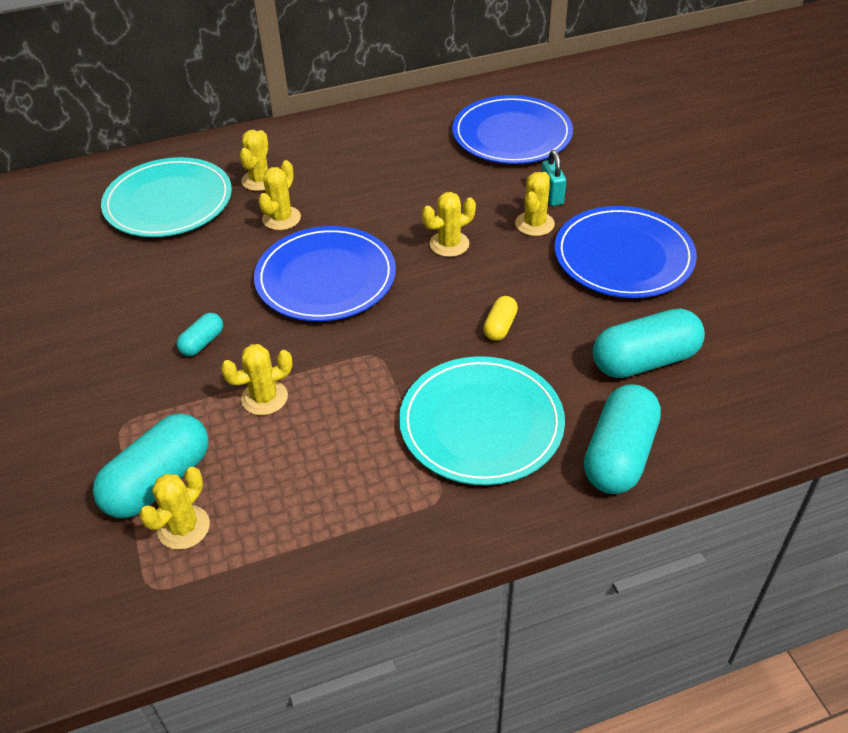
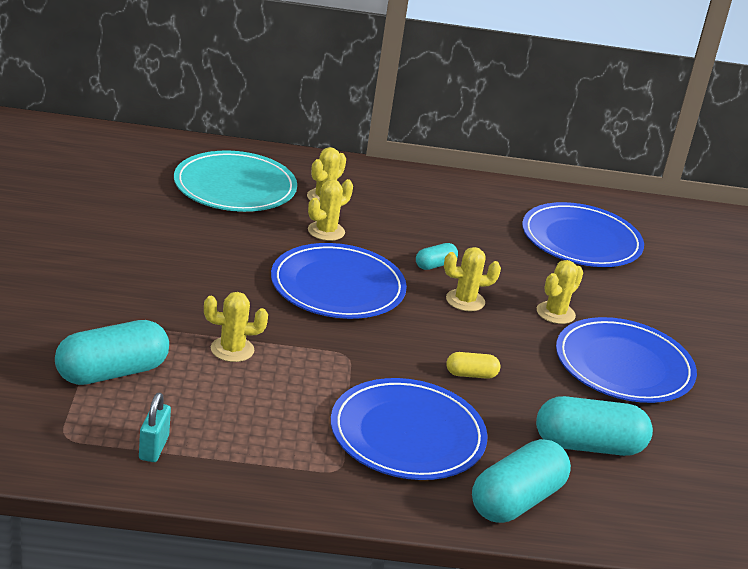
camera: 15 degrees right, 15 degrees down
(183, 527) = (114, 409): yellow cactus -> none
(202, 343) = (203, 294): turquoise capsule -> turquoise capsule (435, 265)
(481, 424) = (407, 434): turquoise plate -> blue plate
(500, 326) = (471, 374): yellow capsule -> yellow capsule turned 45 degrees clockwise
(551, 195) = (587, 298): turquoise padlock -> turquoise padlock (153, 448)

